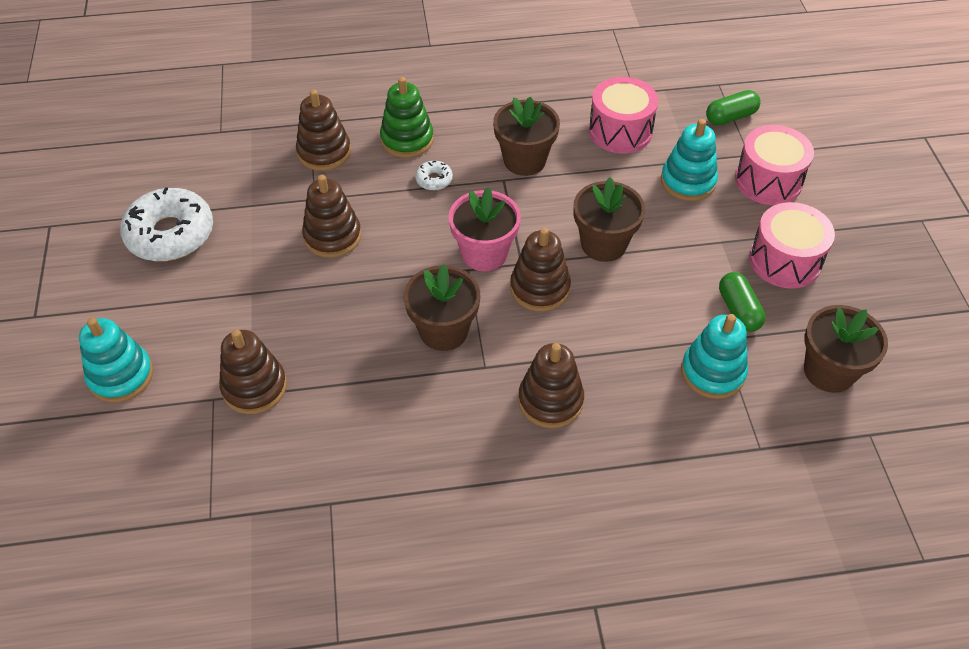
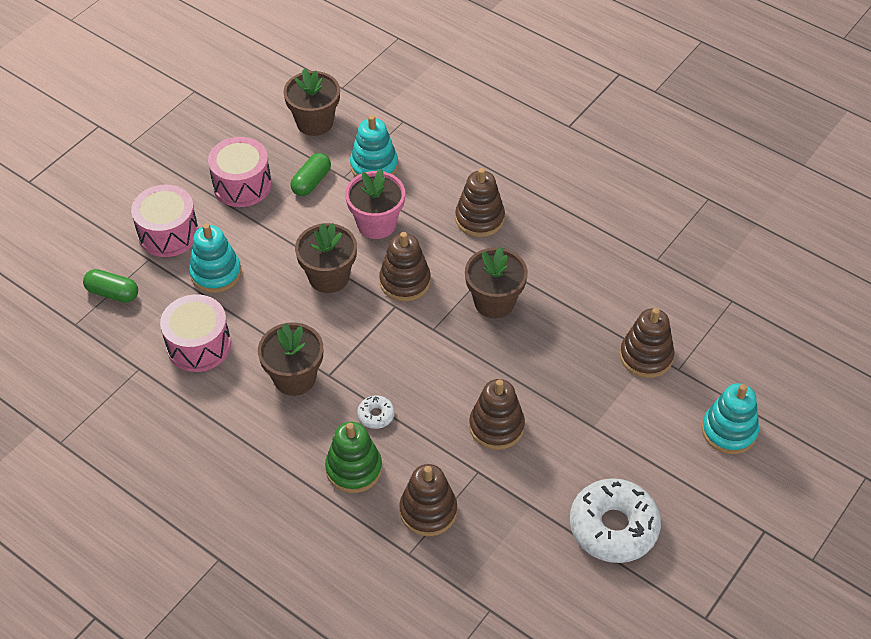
camera: 135 degrees left, 0 degrees up
(484, 253) = (410, 331): pink flower pot -> pink flower pot (376, 224)

